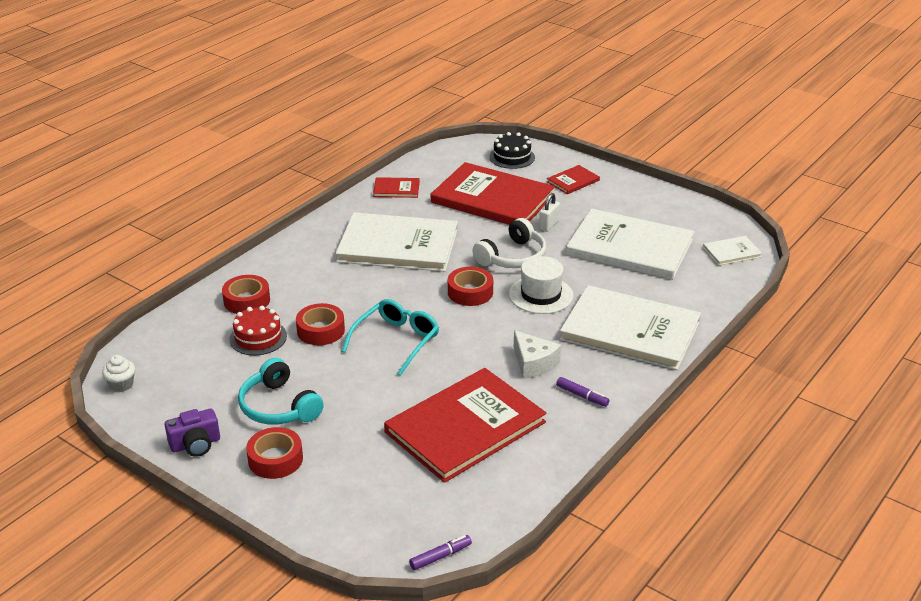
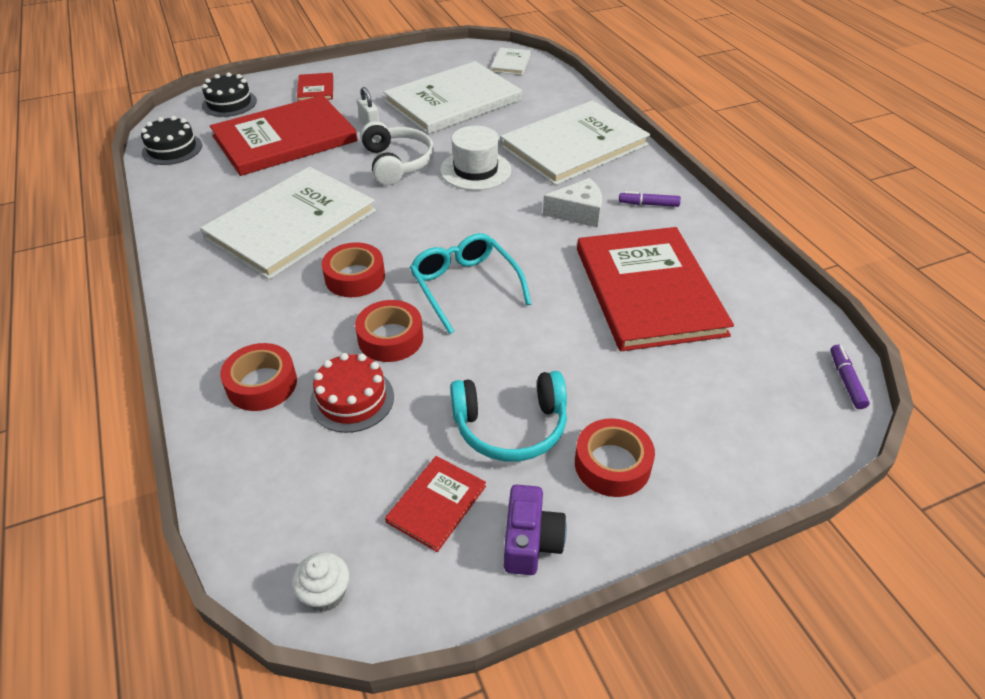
camera: 60 degrees left, 10 degrees up
(396, 189) = (183, 188): red book -> red book (436, 504)
(434, 164) = (172, 149): none -> black cake
(470, 292) = (428, 208): red tape -> red tape (355, 277)
(582, 396) = (648, 204): purple marker -> purple marker turned 150 degrees counterclockwise

